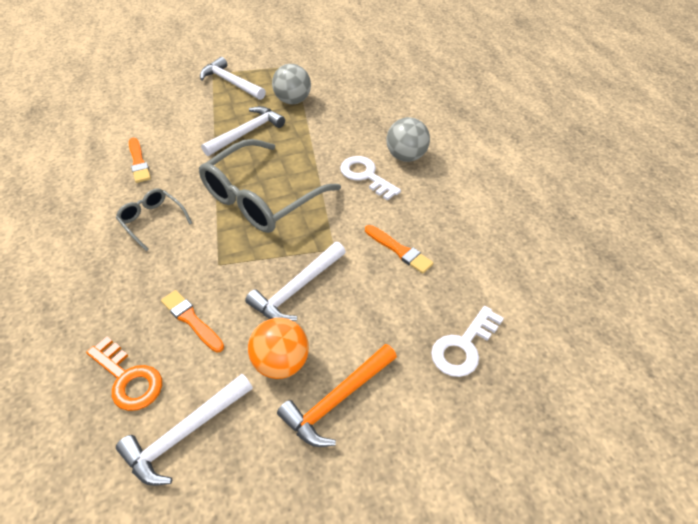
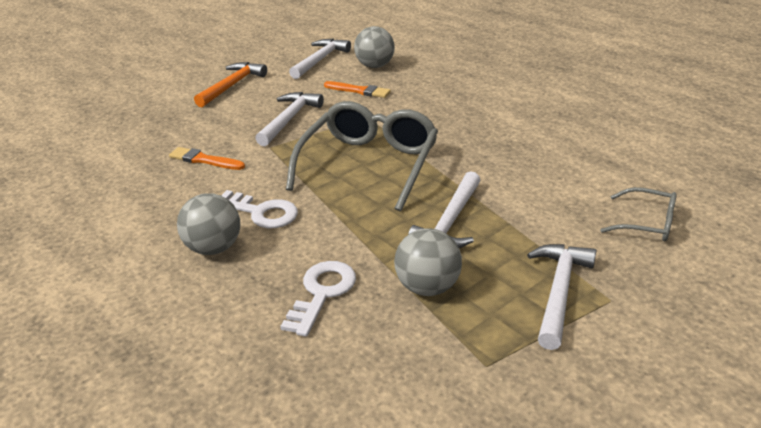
camera: 160 degrees right, 15 degrees down
(128, 378) = (375, 66): orange key -> grey ball
(138, 162) = (537, 161): orange brush -> none
(152, 221) = (457, 126): grey glasses -> grey glasses (646, 223)
(231, 82) = (559, 292): white hammer -> white hammer turned 90 degrees counterclockwise
(281, 362) = (278, 89): orange ball -> none
(463, 346) = (142, 122): white key -> white key (322, 293)

